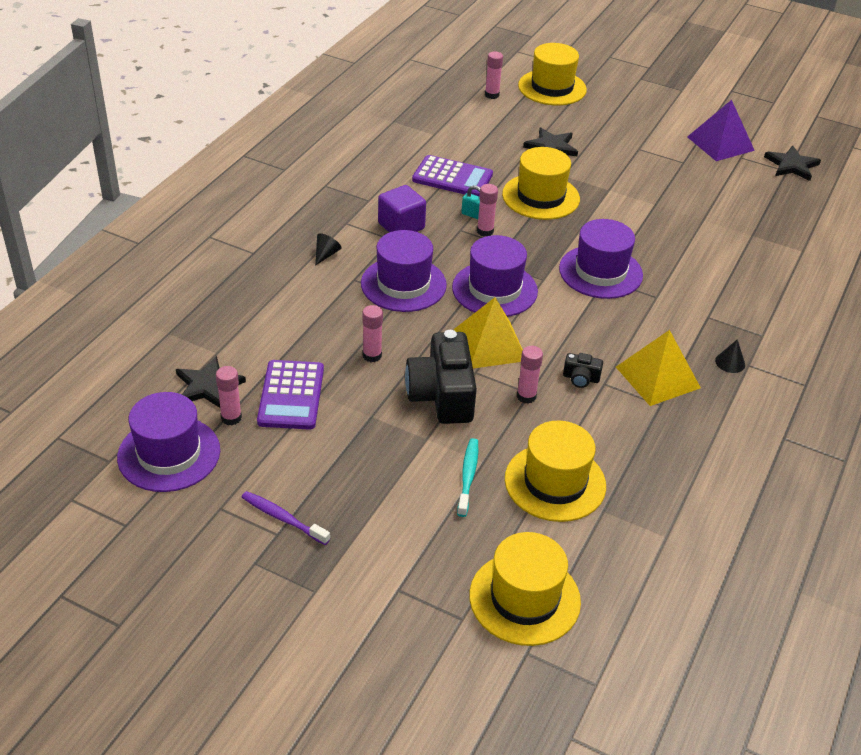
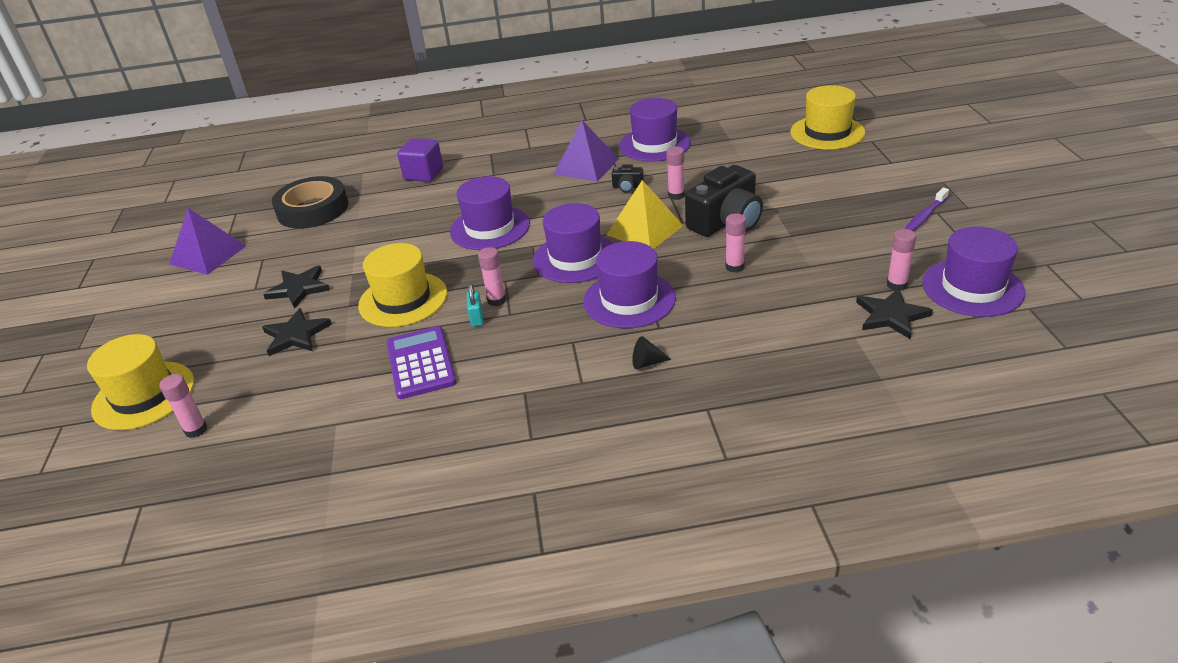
camera: 120 degrees left, 5 degrees down
(283, 518) = (924, 217): purple toothbrush -> purple toothbrush turned 45 degrees clockwise
(291, 395) = (831, 275): purple calculator -> none
(401, 226) = (545, 347): purple cube -> purple cube (424, 174)
(468, 476) = (778, 181): turquoise toothbrush -> none
(555, 482) = (734, 158): yellow hat -> none
(581, 378) = (627, 187): black camera -> black camera turned 120 degrees clockwise
(655, 448) = (654, 144): none -> purple hat
(657, 377) = (586, 166): yellow pyramid -> purple pyramid
(730, 362) = (536, 152): black cone -> none
(749, 205) = (313, 209): none -> black tape
(792, 165) = (224, 214): black star -> black star (299, 288)

